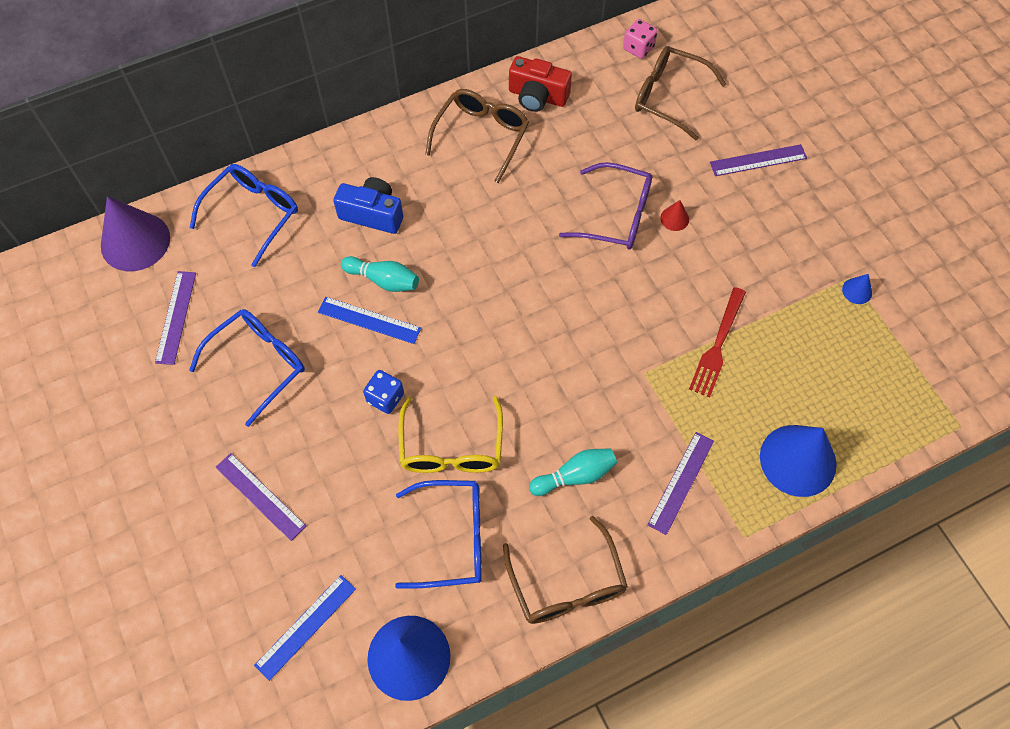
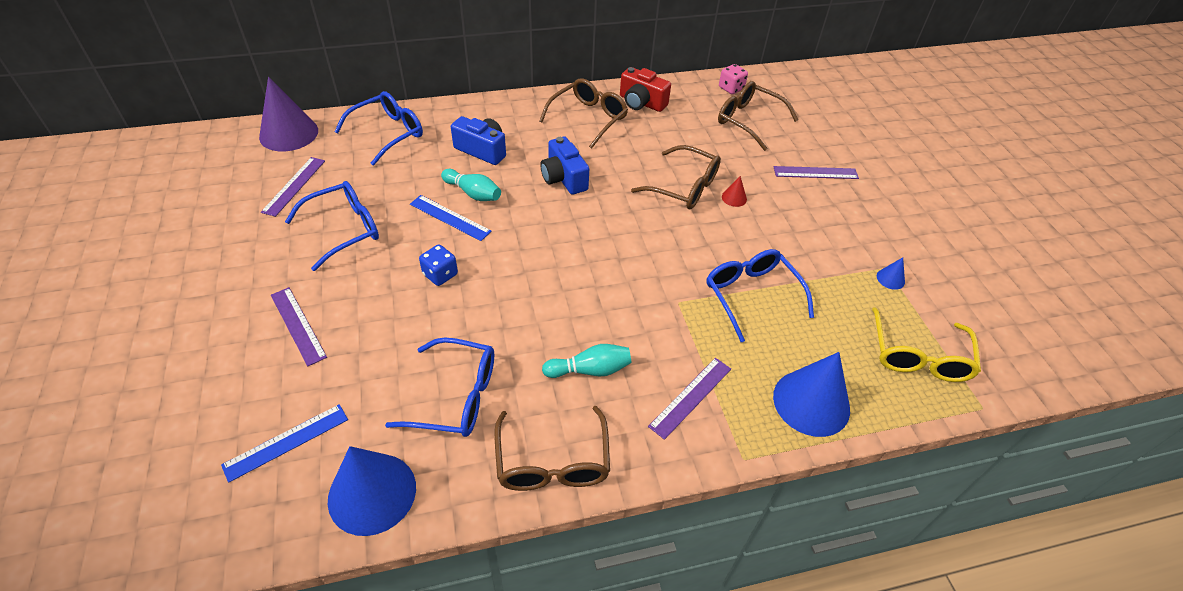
camera: 10 degrees right, 15 degrees down
(451, 448) = (483, 324): yellow glasses -> yellow glasses (918, 356)
(478, 234) = (564, 178): none -> blue camera
(616, 216) = (684, 187): purple glasses -> brown glasses
(717, 346) = (751, 295): red fork -> blue glasses

